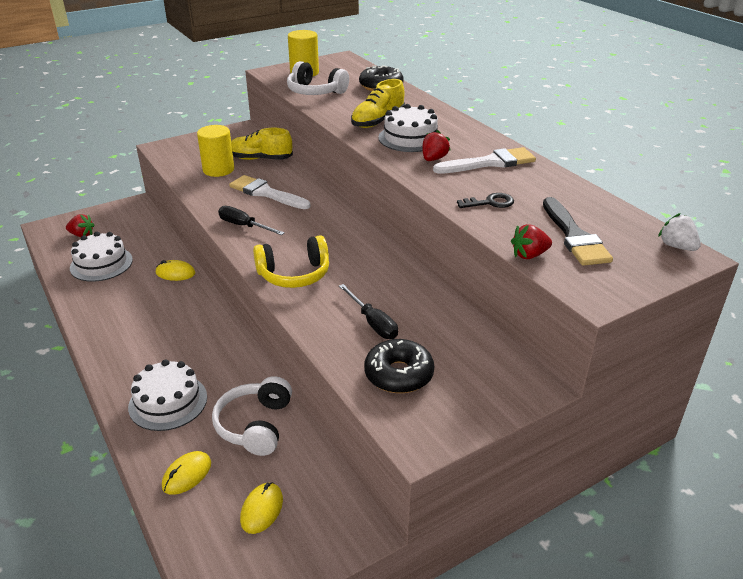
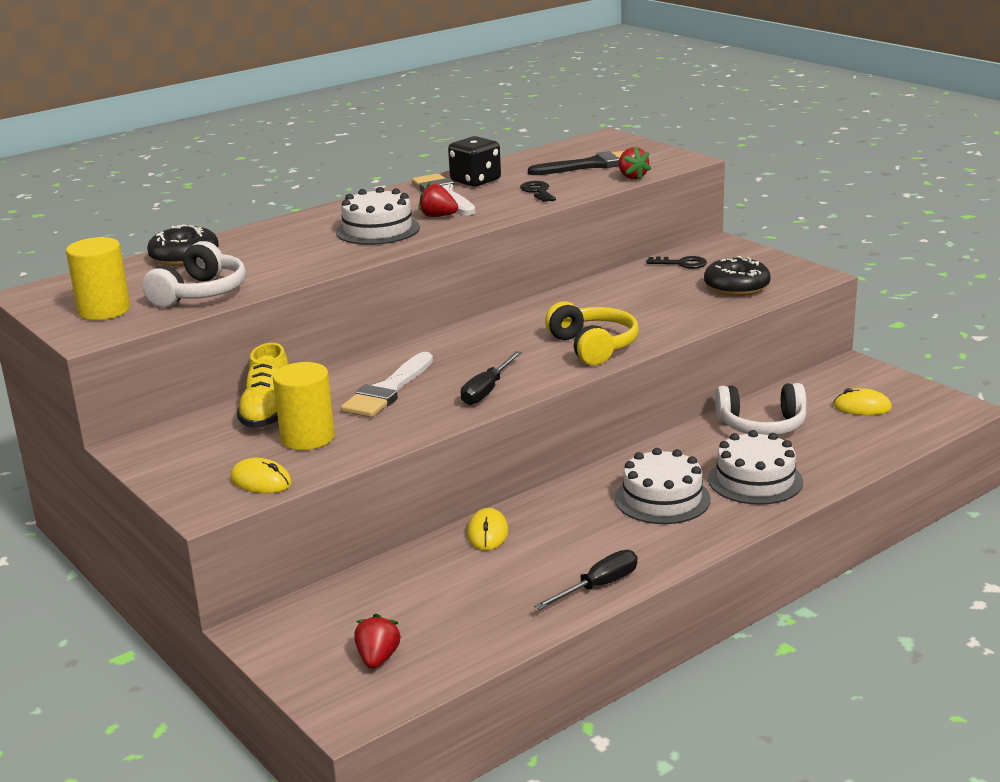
camera: 95 degrees left, 10 degrees down
(101, 264) = (472, 609): white cake -> white cake (662, 499)
(187, 474) = (848, 448): yellow mouse -> yellow mouse (261, 481)
(373, 323) = (665, 302): black screwdriver -> black screwdriver (598, 586)
(378, 121) = (322, 248): yellow shoe -> none
(473, 347) = (682, 263): none -> black key
(527, 177) = (475, 181): none -> black dice
(676, 246) = (594, 139): white strawberry -> none

